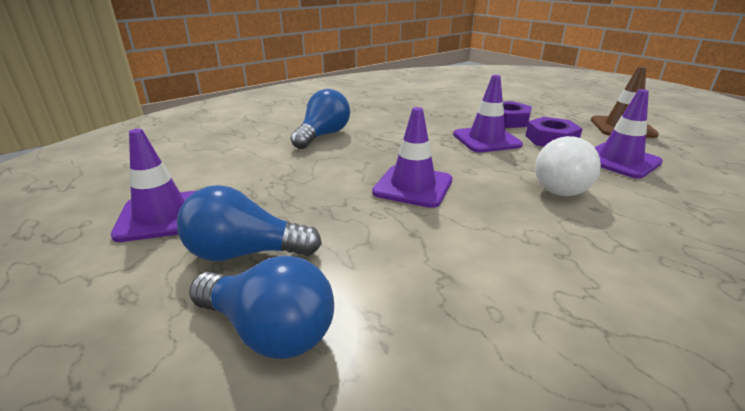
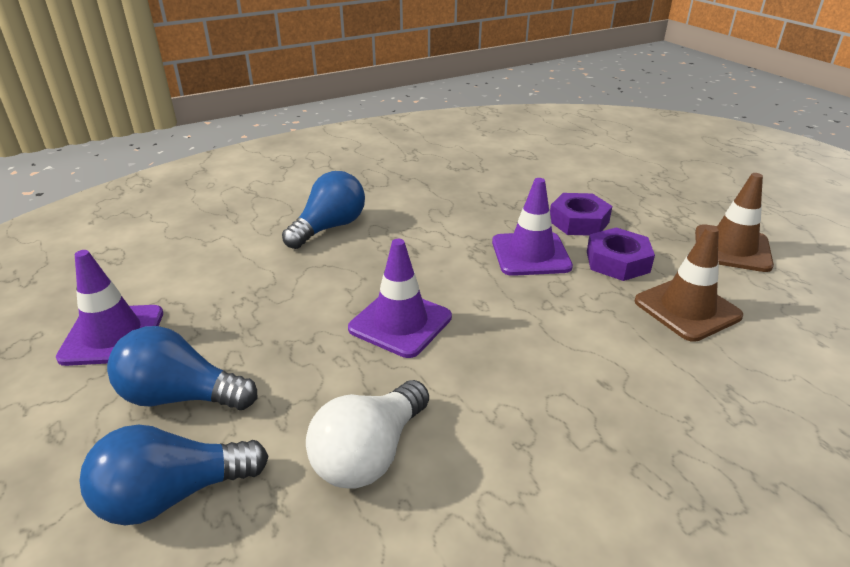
camera: 10 degrees right, 5 degrees up
(269, 331) = (173, 494): blue light bulb -> blue light bulb turned 120 degrees clockwise
(561, 185) = (582, 342): white light bulb -> white light bulb (369, 454)
(619, 161) = (687, 309): purple traffic cone -> brown traffic cone

